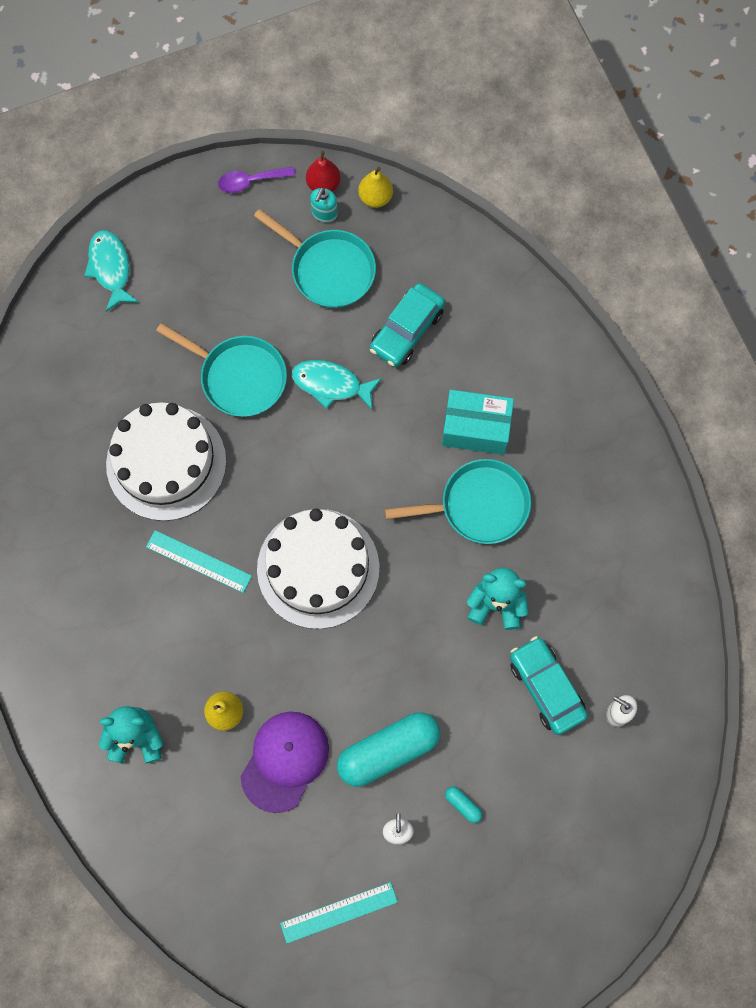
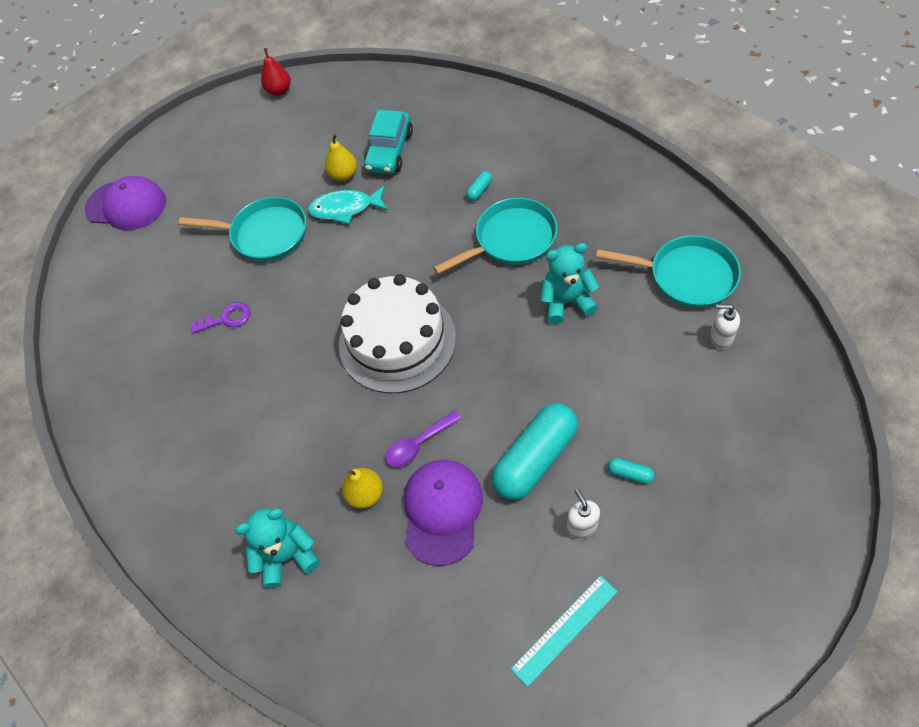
camera: 15 degrees left, 15 degrees down
(111, 268) = (126, 205): turquoise fish -> purple cap
(166, 463) = (226, 318): white cake -> purple key
(199, 561) = (286, 380): turquoise ruler -> none
(250, 181) = (220, 110): purple spoon -> purple spoon (418, 444)
(324, 213) = (288, 107): turquoise soap dispenser -> none
(328, 269) = (307, 138): turquoise pan -> turquoise pan (686, 276)
(375, 198) = (324, 83): yellow pear -> yellow pear (343, 175)
(475, 429) = (479, 190): turquoise box -> turquoise capsule
(546, 687) = (646, 346): turquoise car -> none

